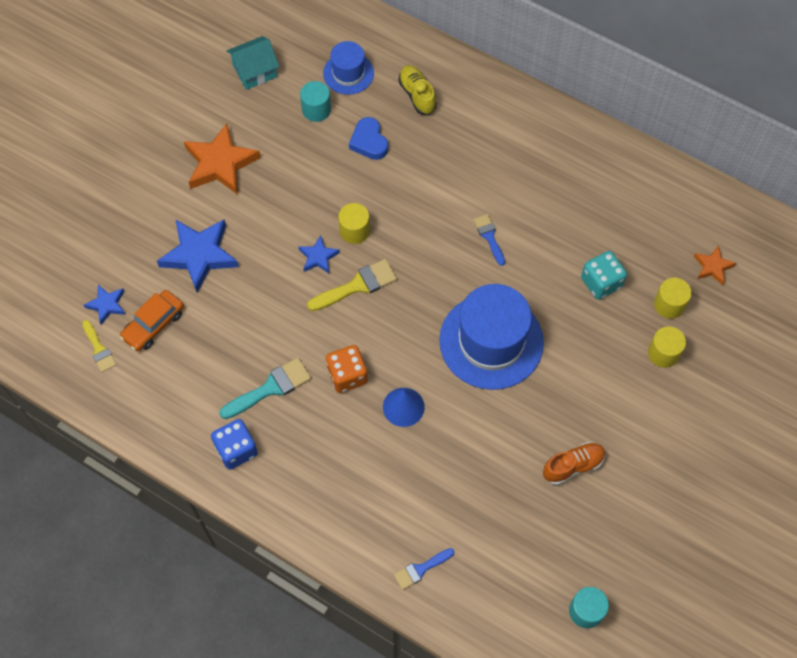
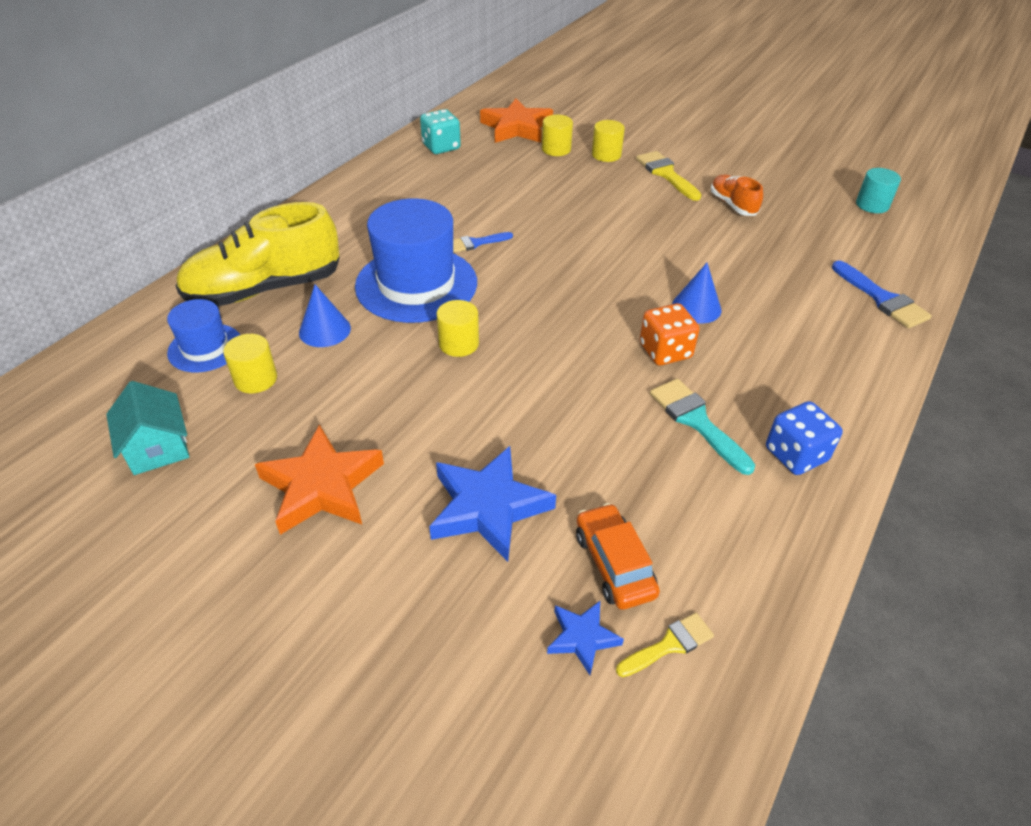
camera: 90 degrees left, 20 degrees down
(153, 324) = (614, 564): orange car -> orange car turned 150 degrees counterclockwise
(316, 109) = (255, 379): turquoise cylinder -> yellow cylinder
(318, 257) = (496, 376): blue star -> none
(357, 285) = (539, 342): yellow brush -> yellow brush (666, 174)
(369, 142) = (324, 330): blue heart -> blue cone
(417, 95) = (265, 289): yellow shoe -> yellow shoe, size x2.04
(420, 569) = (882, 299): blue brush -> blue brush, size x1.58
(491, 341) = (605, 246): blue hat -> blue hat (416, 284)
(601, 282) = (533, 181): turquoise dice -> turquoise dice (441, 147)
(713, 267) = (517, 127): orange star -> orange star, size x1.92

